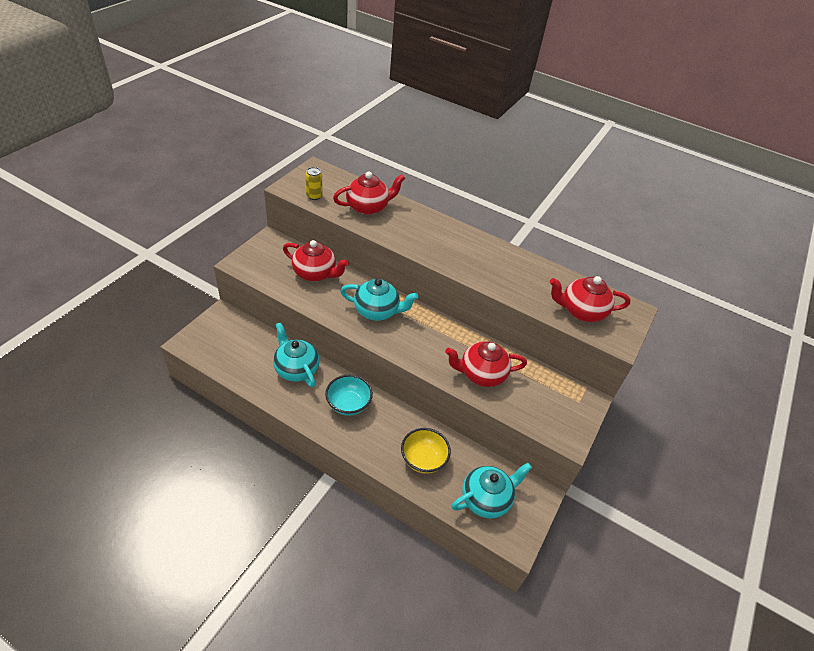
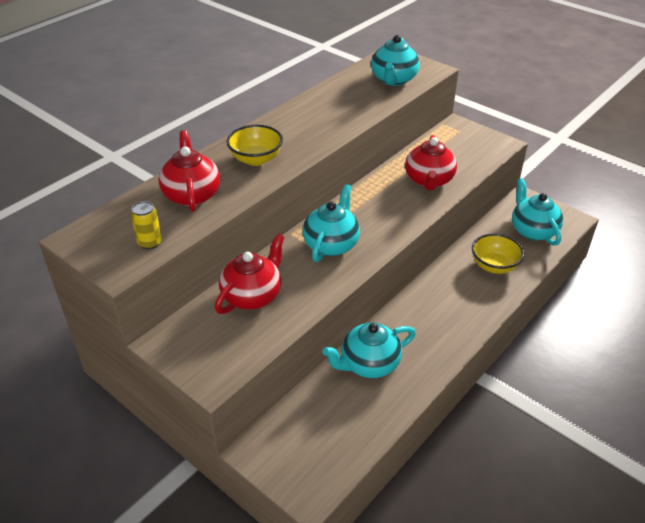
camera: 75 degrees left, 5 degrees down
(348, 404) = (425, 318): turquoise bowl -> none
(419, 233) = (256, 159): none -> yellow bowl
(581, 311) = (393, 80): red teapot -> turquoise teapot

